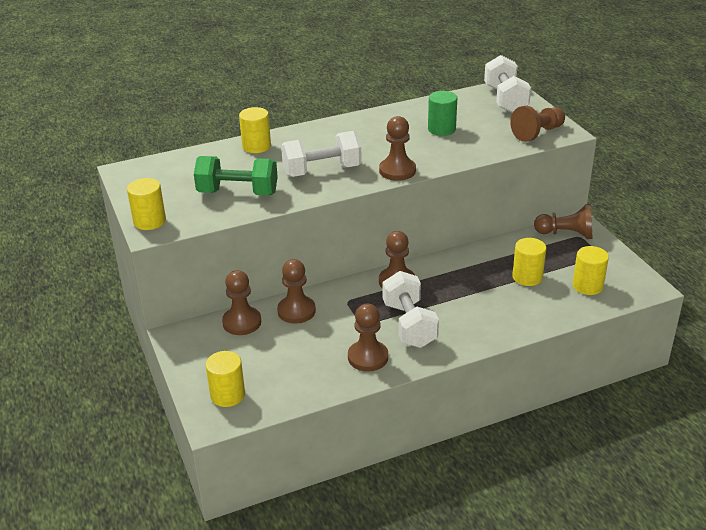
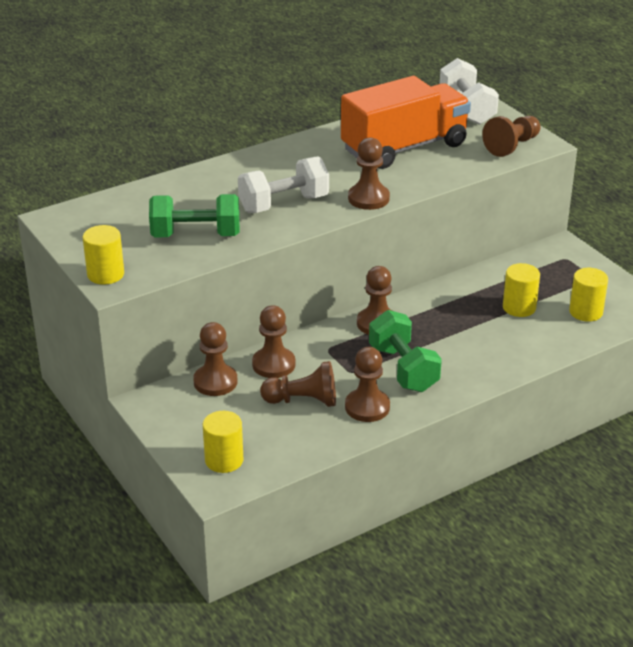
camera: 10 degrees left, 0 degrees up
(256, 146) = (199, 180): yellow cylinder -> none
(409, 325) = (403, 369): white dumbbell -> green dumbbell
(441, 129) = (404, 148): green cylinder -> orange truck
(566, 234) = (551, 257): brown pawn -> brown pawn (303, 401)

